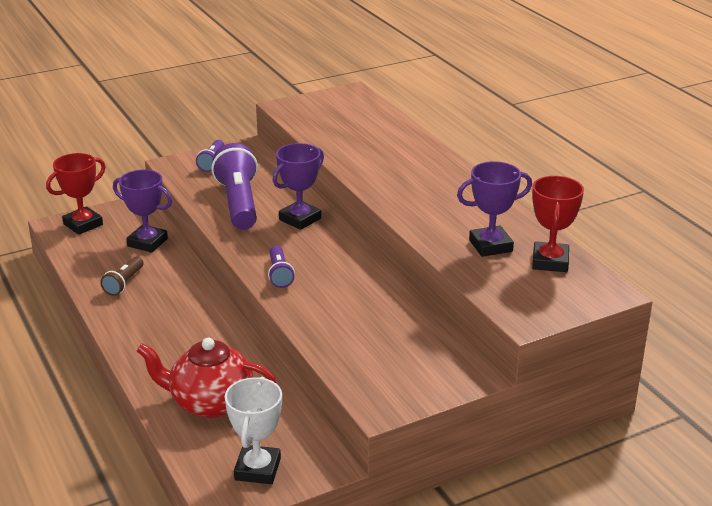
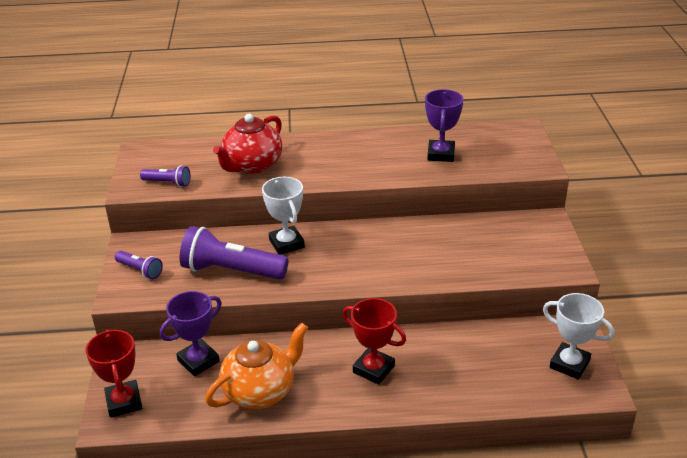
camera: 65 degrees left, 5 degrees up
(124, 283) = (260, 391): brown flashlight -> orange teapot
(210, 402) = (475, 372): red teapot -> red teapot (252, 165)
(279, 274) = (367, 274): purple flashlight -> purple flashlight (168, 183)
(300, 219) = (286, 243): purple trophy -> white trophy
(550, 261) = (475, 138): red trophy -> red trophy (373, 369)

